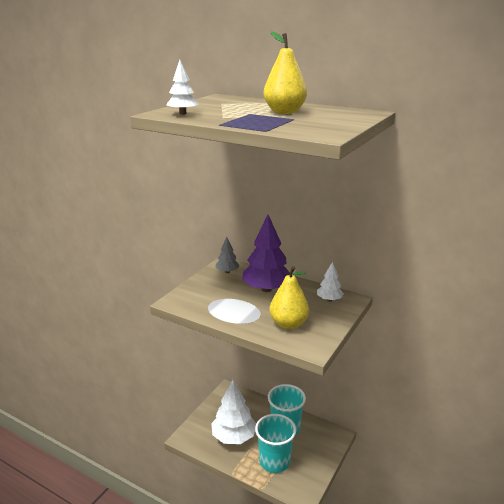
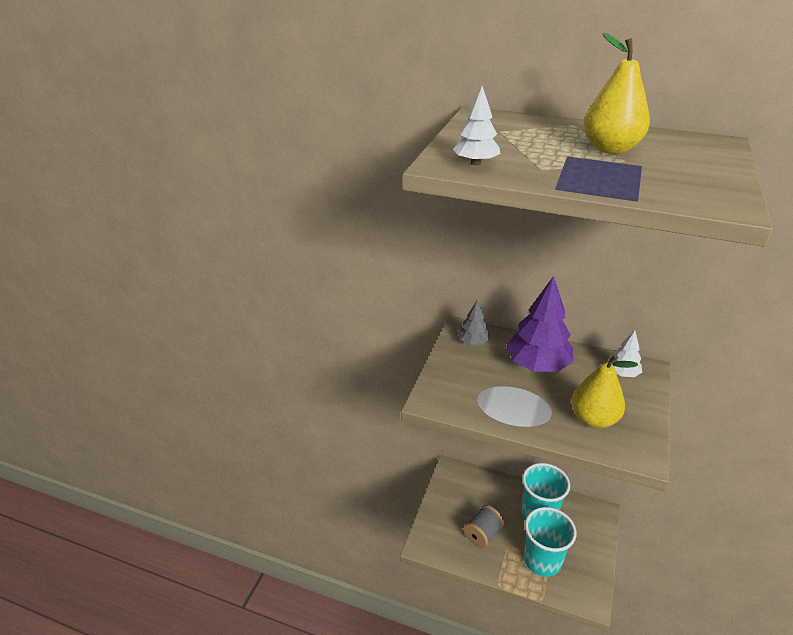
camera: 10 degrees left, 10 degrees up
(234, 436) = (482, 534): white tree -> grey spool

